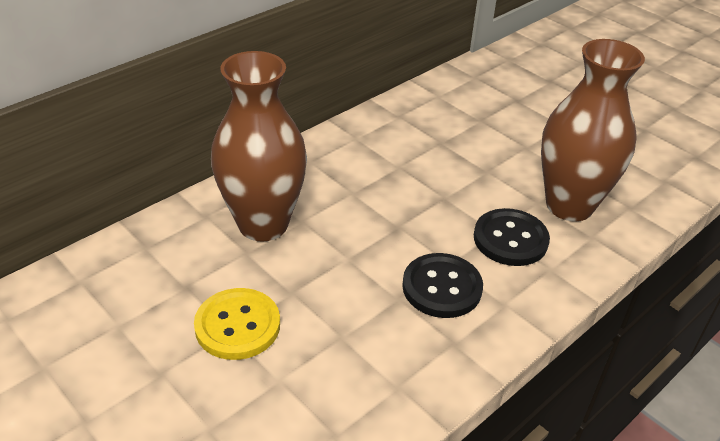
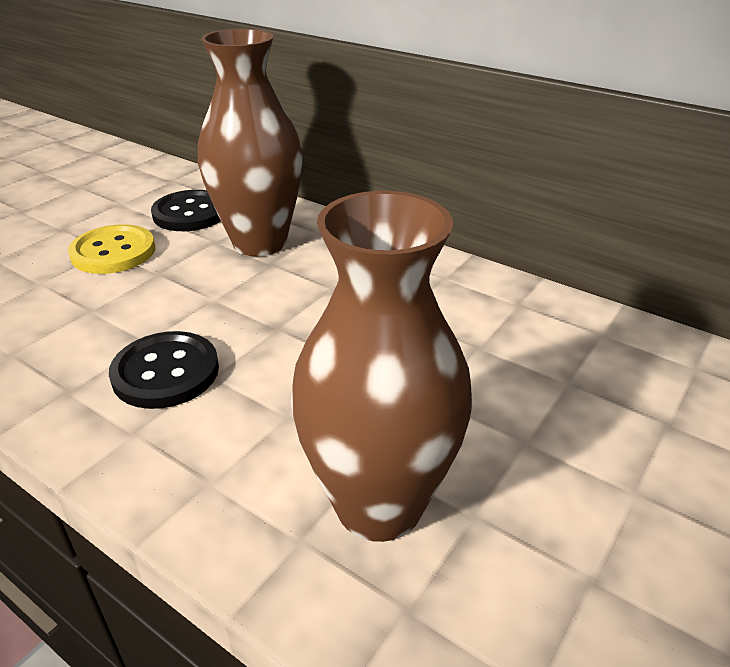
camera: 80 degrees right, 5 degrees down
(510, 239) = (271, 432): black button -> black button (190, 213)

